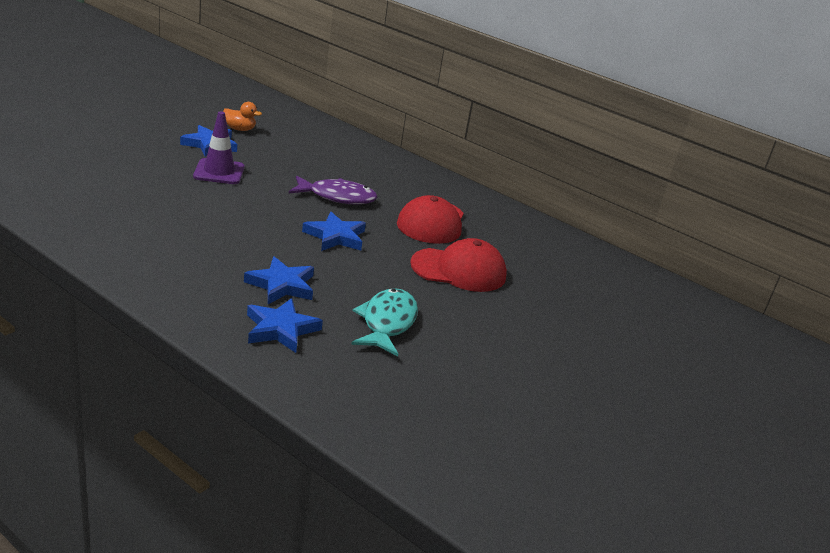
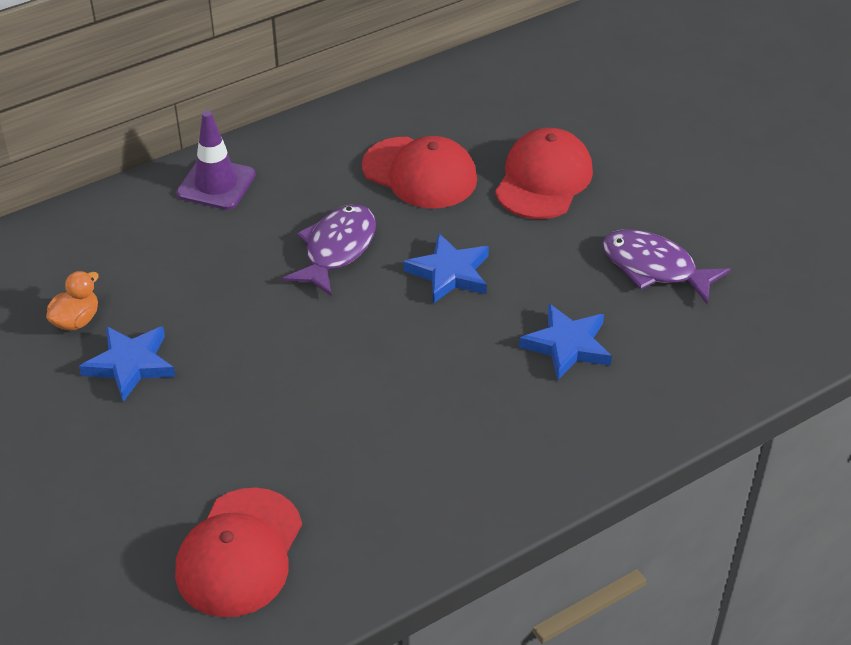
camera: 65 degrees left, 15 degrees up
(67, 181) = (239, 553): none -> red cap
(219, 172) = (235, 366): purple traffic cone -> purple traffic cone (216, 184)
(281, 329) = (664, 361): blue star -> none
(387, 323) = (654, 268): turquoise fish -> purple fish

